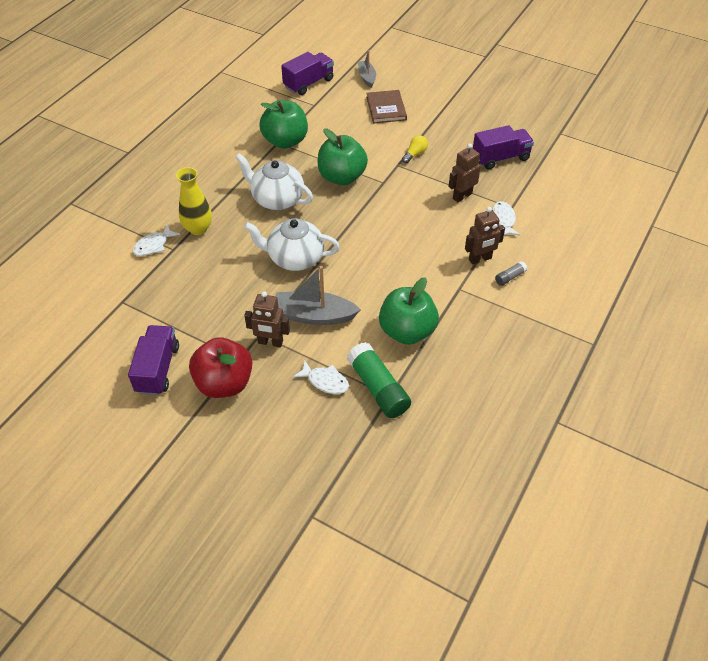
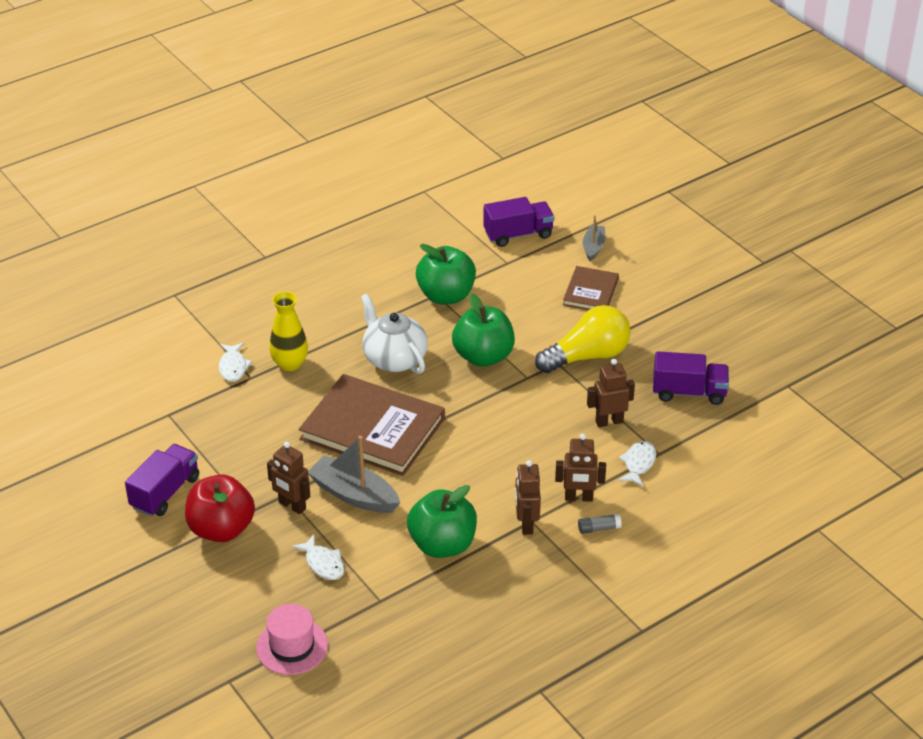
camera: 25 degrees right, 10 degrees down
(153, 245) = (233, 367): white fish -> white fish turned 75 degrees counterclockwise
(295, 258) = (372, 429): white teapot -> brown book
(345, 463) = (292, 646): none -> pink hat
(378, 388) = (373, 589): green glue stick -> none
(415, 154) = (587, 356): yellow light bulb -> yellow light bulb, size x2.30
(457, 292) = (526, 524): none -> brown robot

